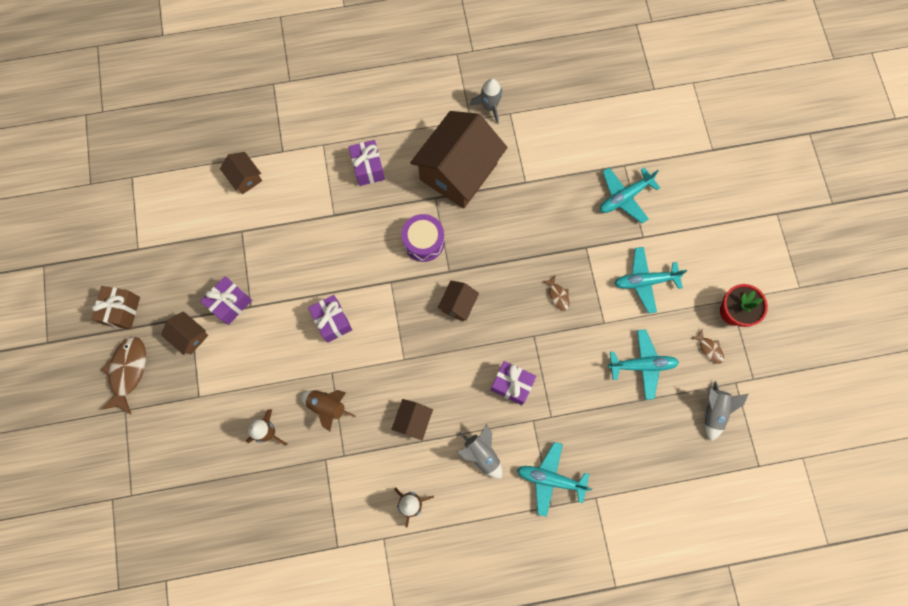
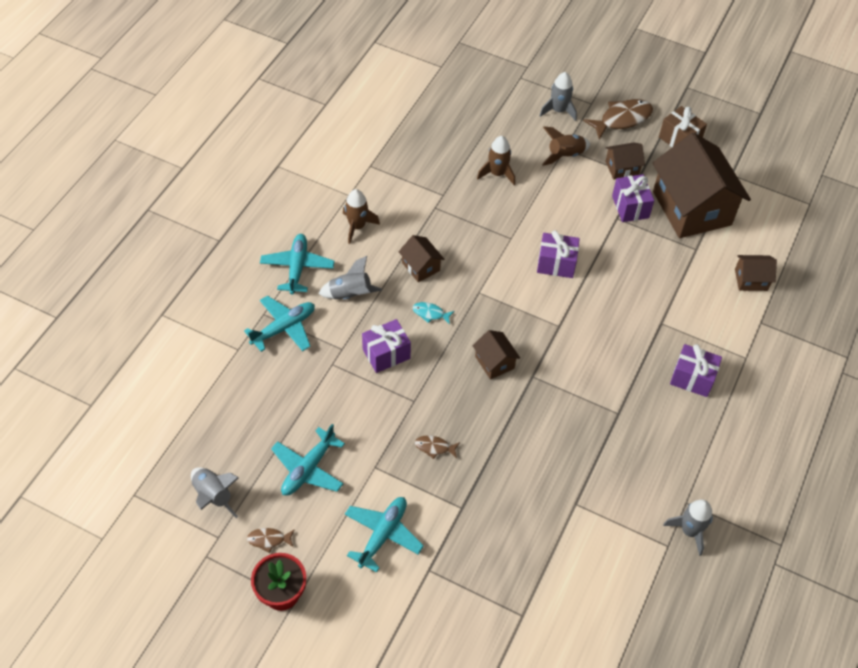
camera: 125 degrees right, 20 degrees down
(128, 372) = (622, 119): brown fish -> brown fish turned 75 degrees counterclockwise
(153, 432) = (558, 110): none -> grey rocket
(327, 407) = (484, 219): brown rocket -> brown rocket (565, 155)
(423, 242) = (578, 375): purple drum -> none
(451, 380) = (430, 313): none -> turquoise fish
(458, 171) = (632, 451): brown house -> brown house (691, 208)
(624, 197) = (486, 586): turquoise plane -> turquoise plane (297, 268)

